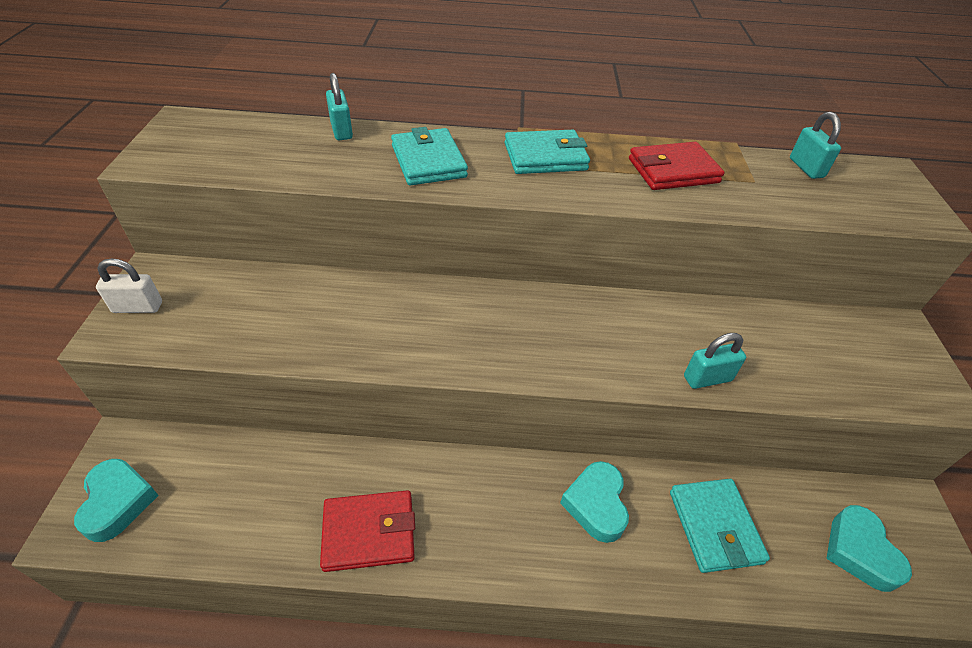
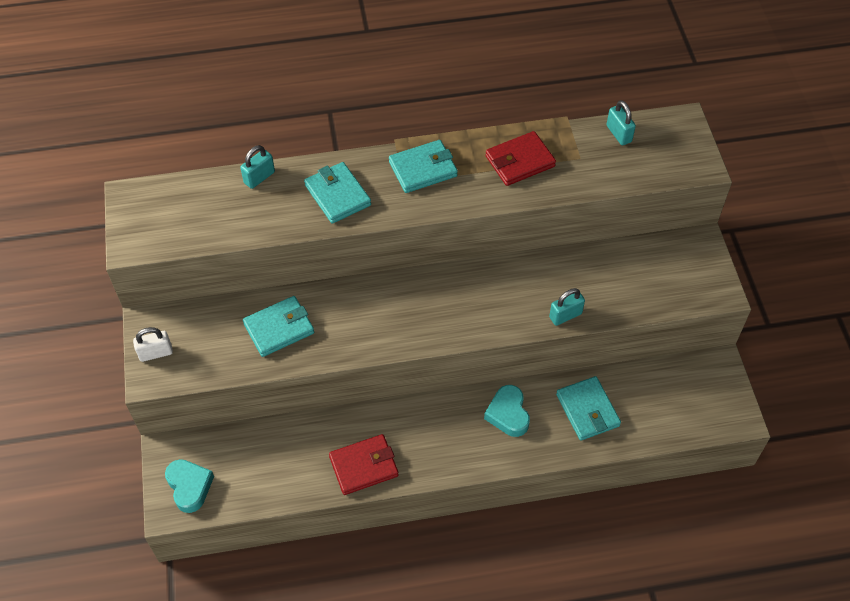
camera: 10 degrees left, 10 degrees up
(308, 312) = (279, 328): none -> turquoise wallet
(341, 130) = (259, 177): turquoise padlock -> turquoise padlock turned 75 degrees clockwise
(859, 551) = (680, 404): turquoise heart -> none

